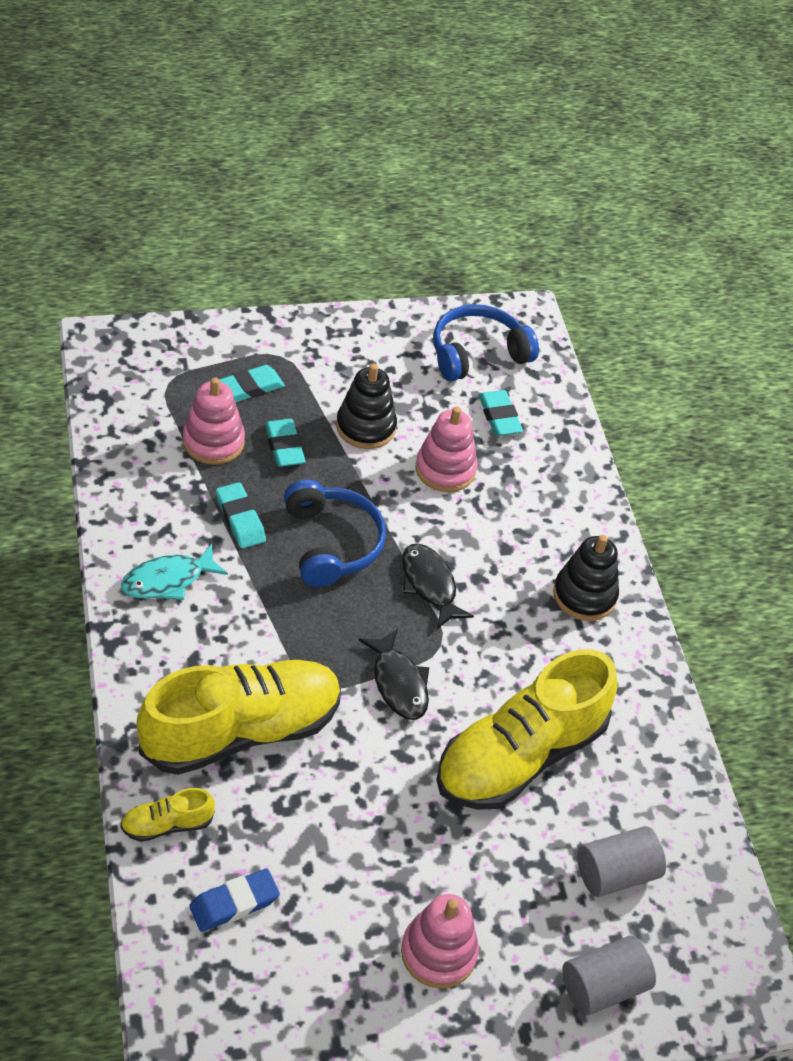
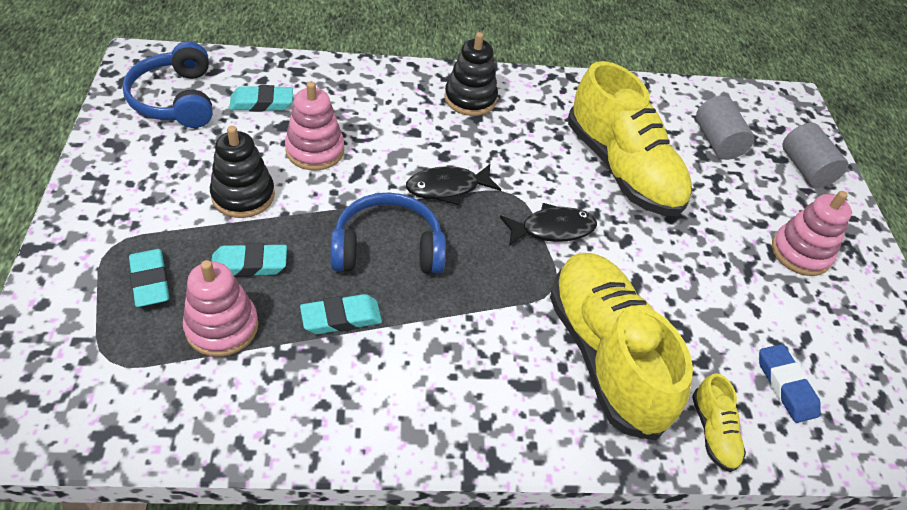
camera: 80 degrees left, 0 degrees up
(168, 580) = (414, 396): turquoise fish -> none

